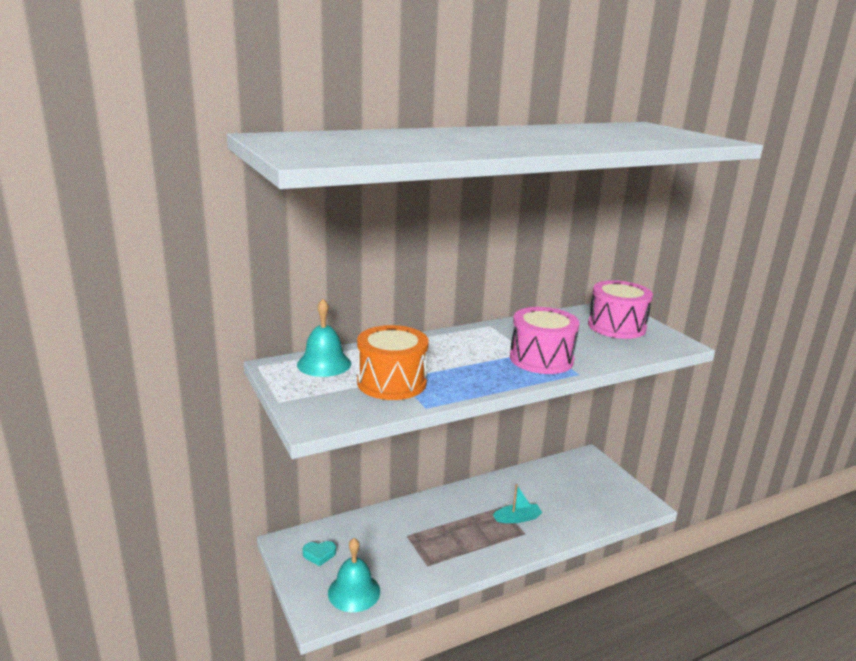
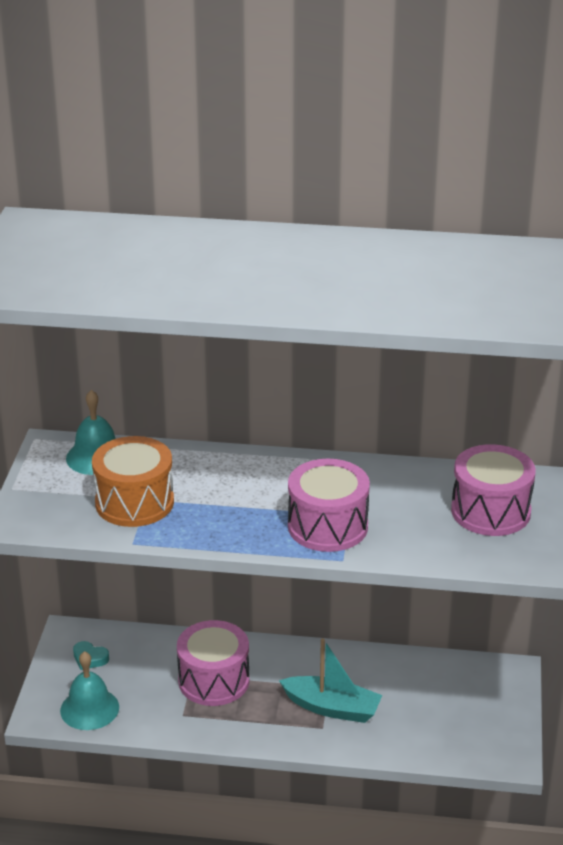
camera: 35 degrees right, 10 degrees up
(424, 533) = (214, 680): none -> pink drum
(517, 518) = (332, 708): turquoise boat -> turquoise boat, size x1.60

